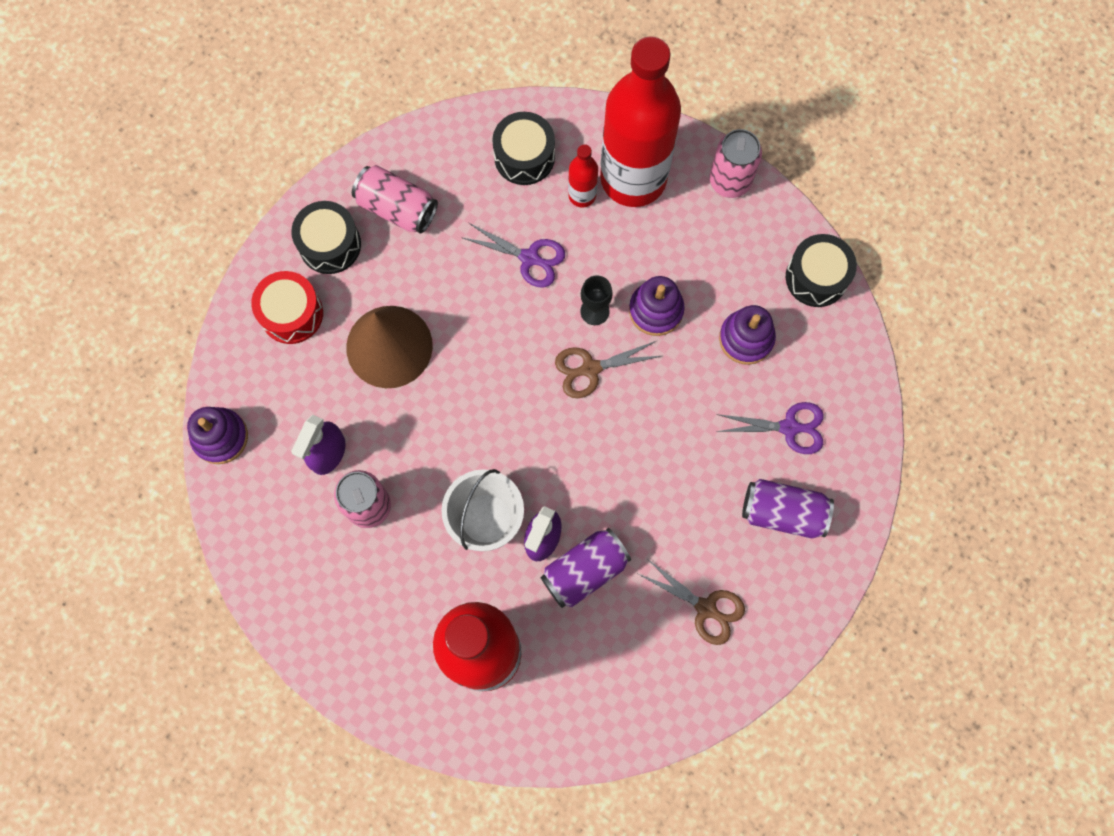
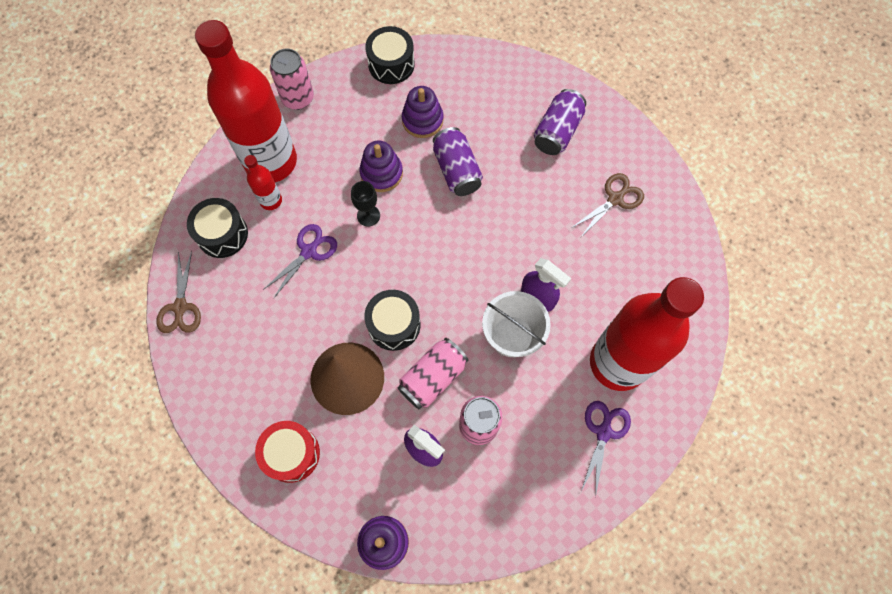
camera: 75 degrees left, 5 degrees down
(330, 244) = (240, 407): black drum -> black drum (394, 325)
(397, 208) = (228, 343): pink can -> pink can (433, 377)
(585, 571) = (569, 274): purple can -> purple can (457, 170)
(590, 369) = (413, 230): brown scissors -> brown scissors (180, 307)
(790, 428) = (497, 110): purple scissors -> purple scissors (604, 432)

